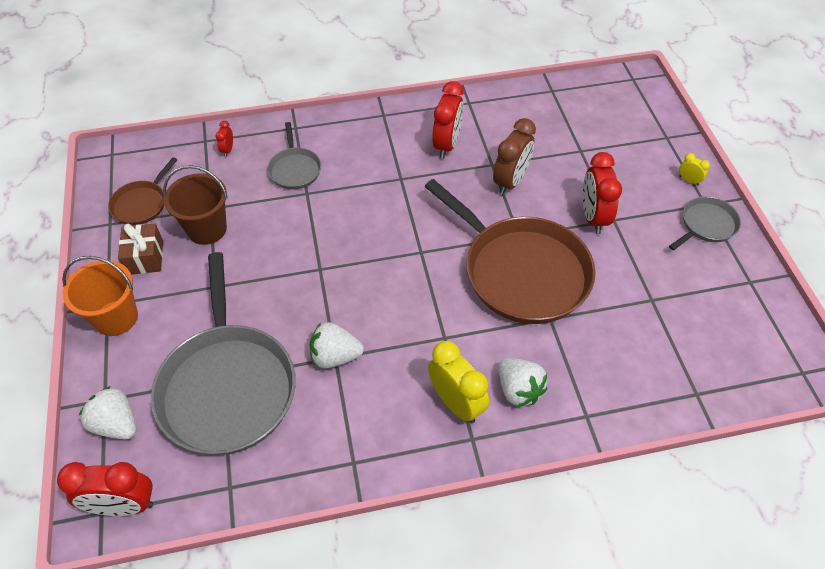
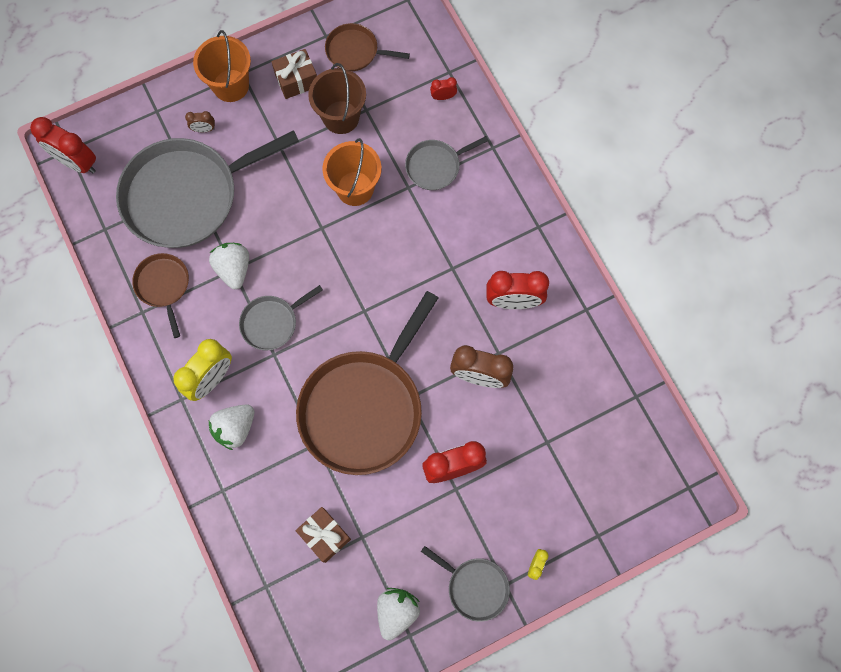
camera: 75 degrees right, 20 degrees up
(116, 424) = (138, 129): white strawberry -> white strawberry (397, 611)
(124, 505) = (77, 162): red clock -> red clock turned 45 degrees counterclockwise
(155, 354) = (204, 129): none -> brown clock
(289, 233) = (355, 188): none -> orange bucket
(328, 432) = (163, 285): none -> brown pan
(409, 332) = (272, 323): none -> grey pan
(647, 330) = (325, 535): none -> brown gift

